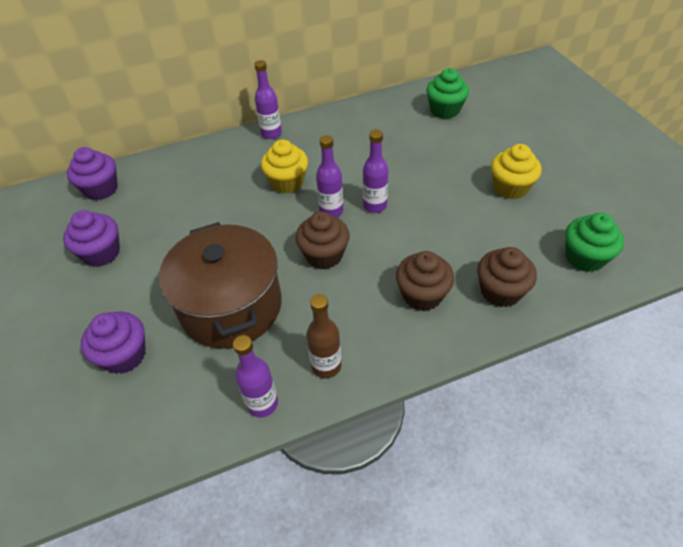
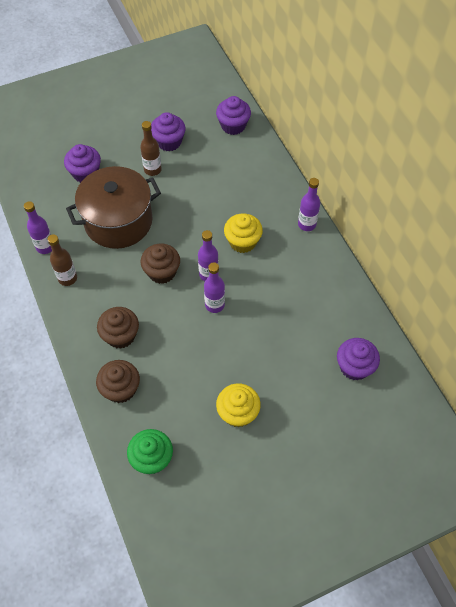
camera: 85 degrees right, 10 degrees up
(147, 270) = (152, 170): none -> brown bottle
(445, 110) = (354, 367): green cupcake -> purple cupcake

